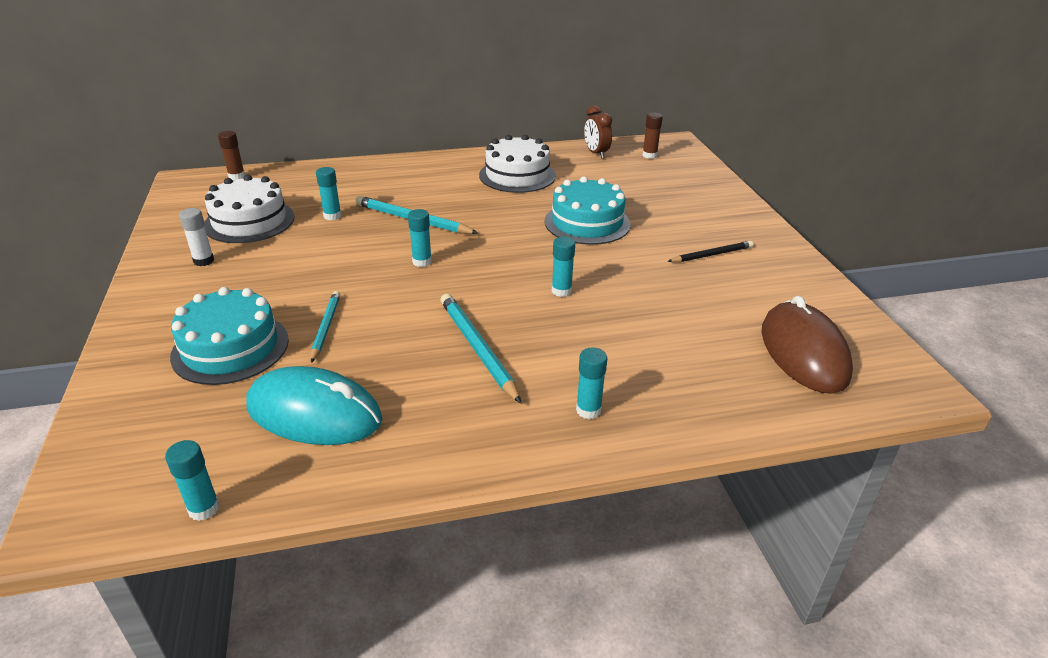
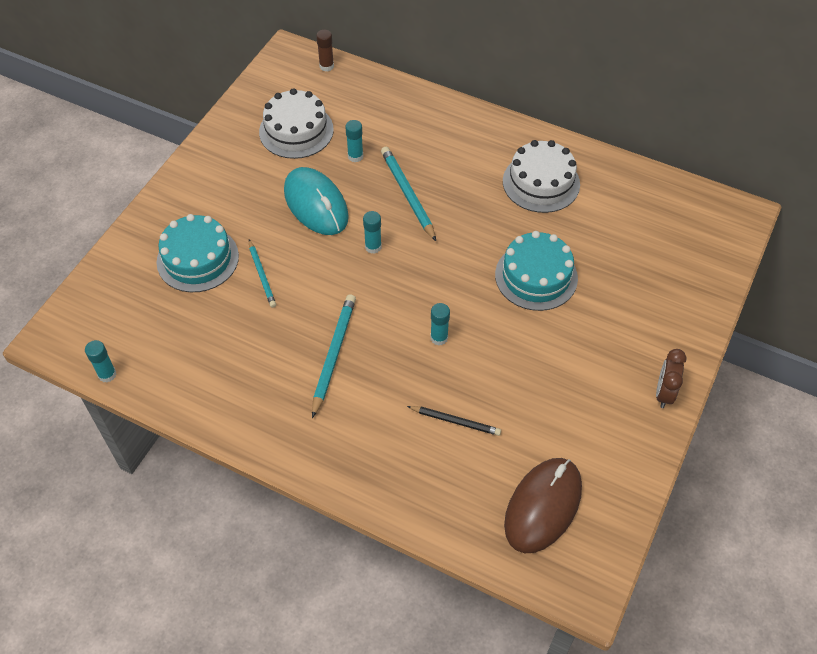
camera: 40 degrees right, 20 degrees up
(204, 261) = (238, 161): white glue stick -> none
(314, 413) = (202, 344): turquoise mouse -> turquoise mouse (316, 204)
(326, 327) = (262, 275): turquoise pencil -> turquoise pencil turned 120 degrees clockwise
(588, 410) = (349, 449): turquoise glue stick -> none
(596, 153) = (643, 189): brown clock -> brown clock (664, 393)
(649, 155) = (691, 220): brown glue stick -> none
(711, 255) = (594, 373): black pencil -> black pencil (455, 421)

